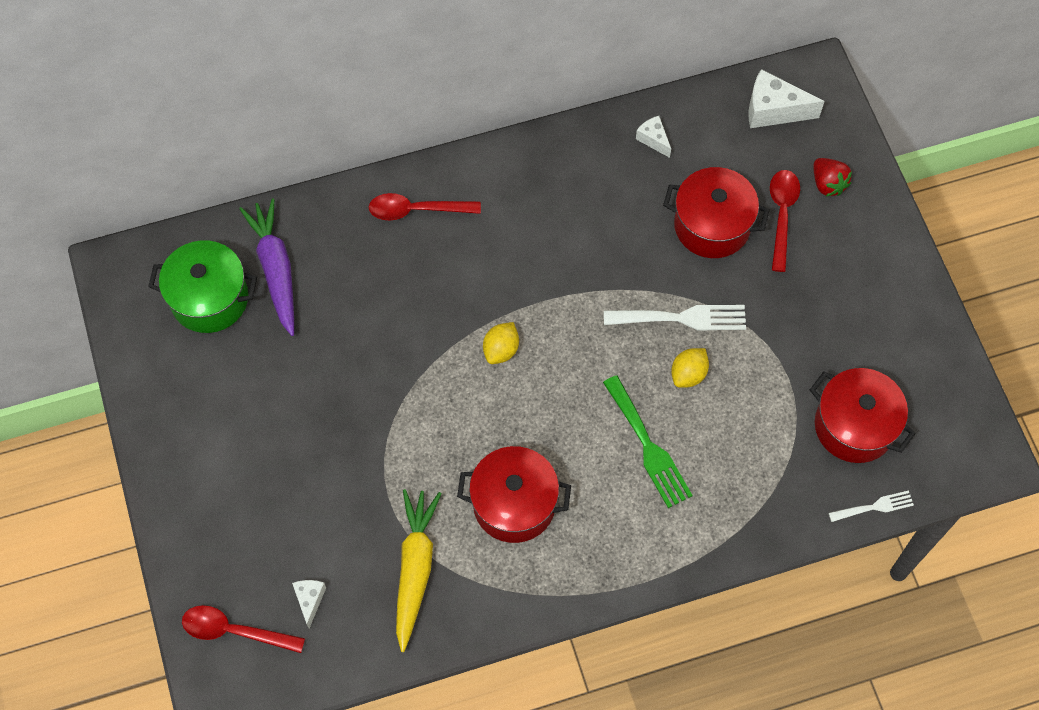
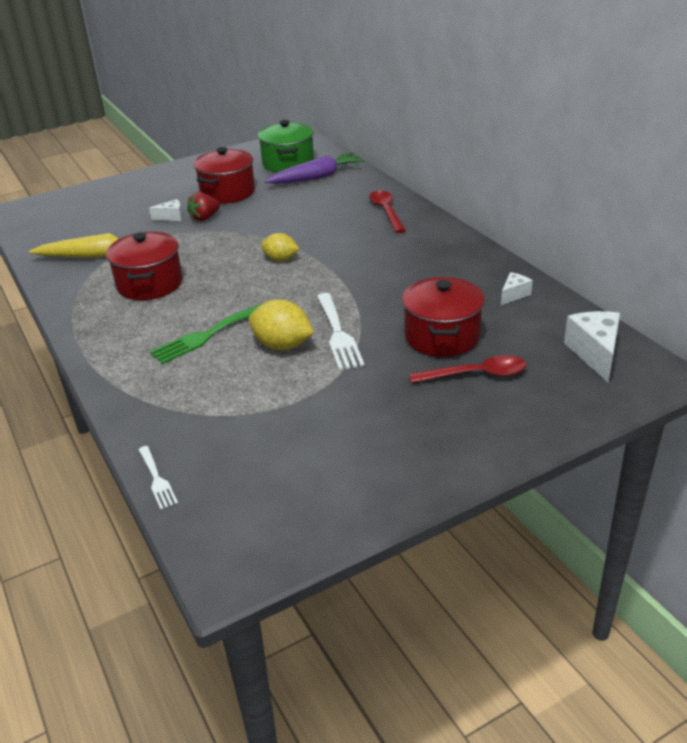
camera: 80 degrees right, 30 degrees down
(234, 631) = (58, 207): red spoon -> none
(310, 600) = (76, 225): white cheese -> white cheese (171, 217)
(688, 374) = (282, 345): yellow lemon -> yellow lemon, size x1.52
(828, 184) = (531, 399): red strawberry -> red strawberry (204, 218)
(854, 426) = (249, 453): red pot -> red pot (227, 192)

